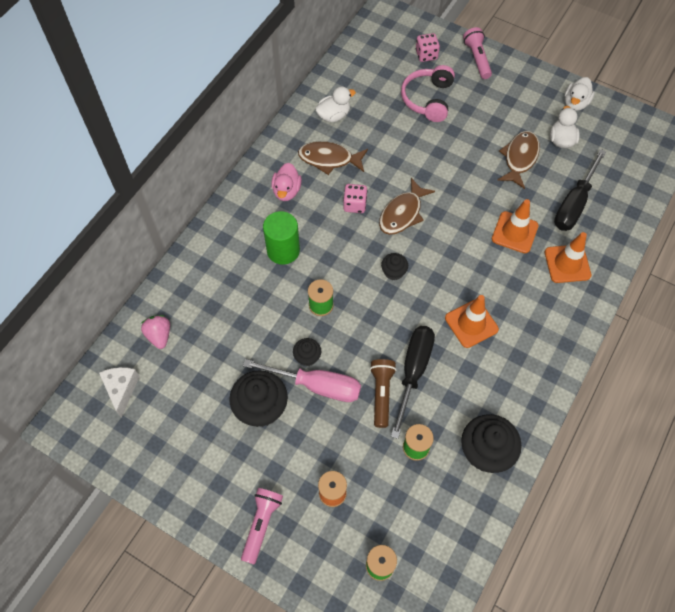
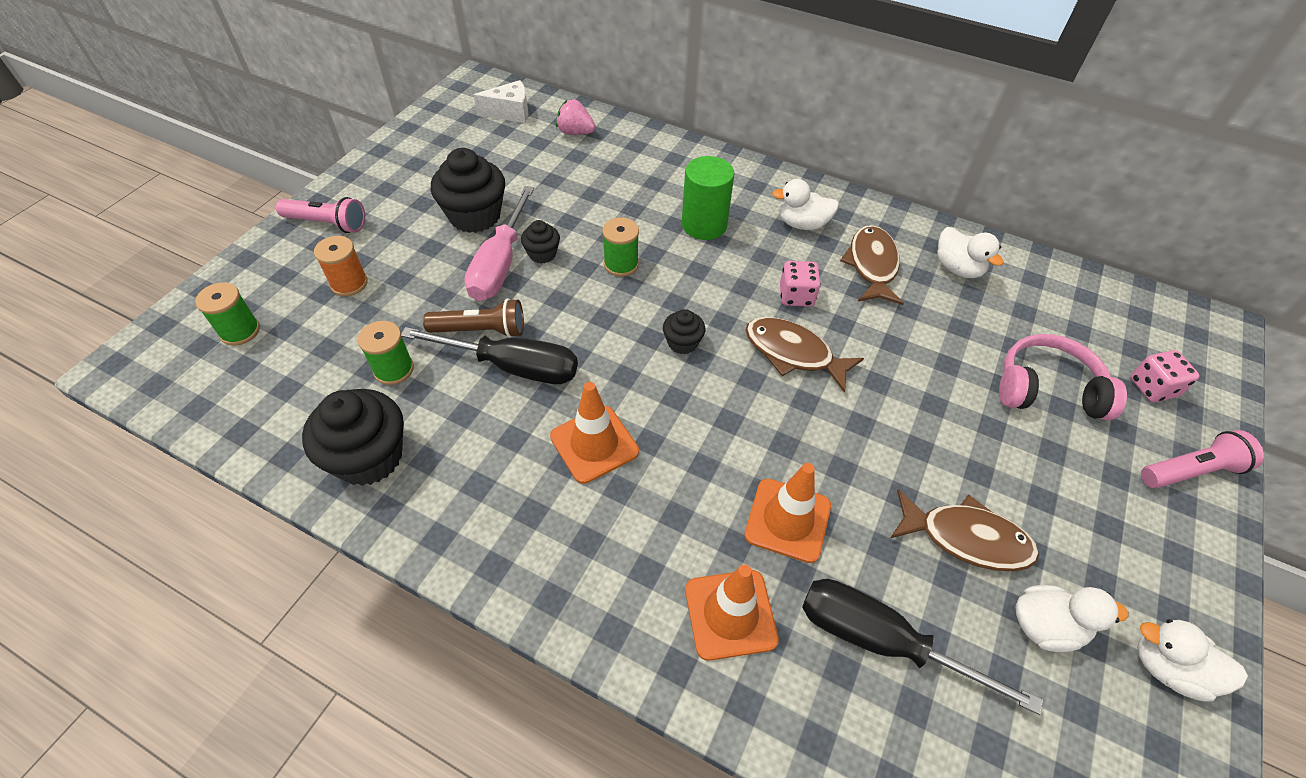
camera: 85 degrees right, 10 degrees down
(159, 335) = (575, 132): pink strawberry -> pink strawberry turned 135 degrees counterclockwise
(286, 191) = (802, 224): pink duck -> white duck

